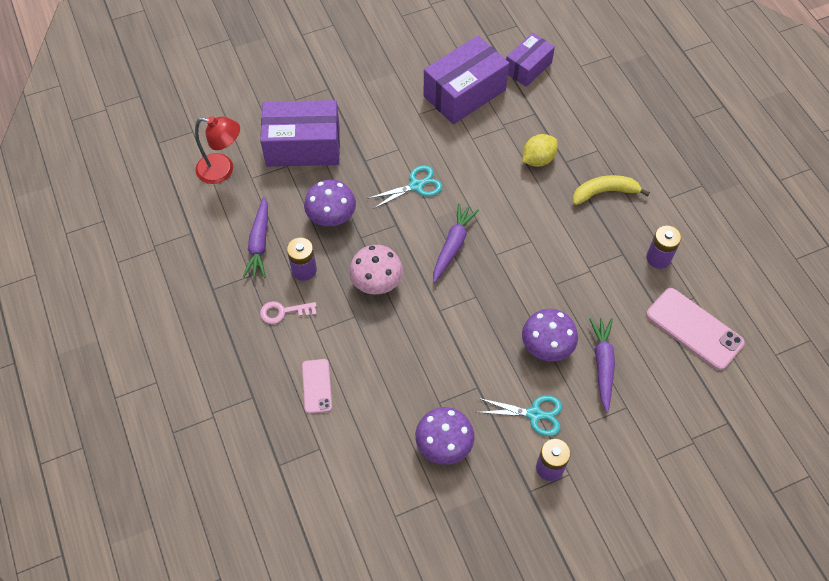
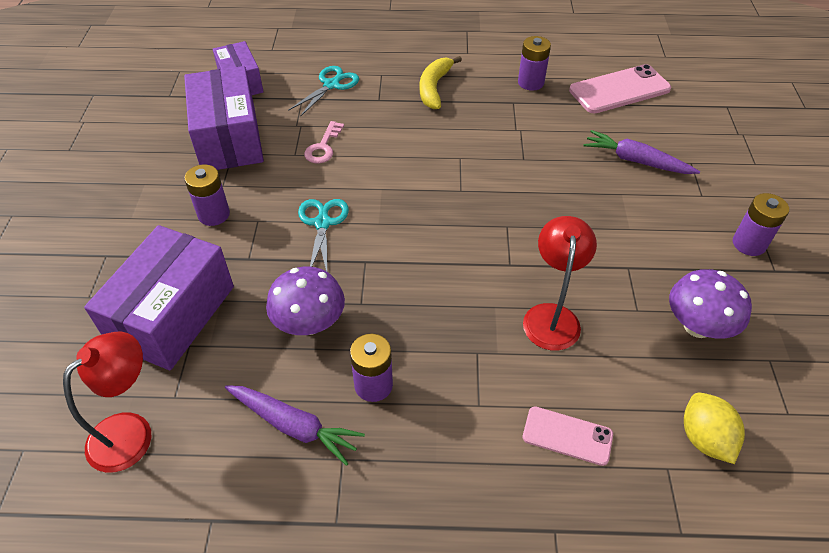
camera: 65 degrees left, 10 degrees down
(283, 312) = (428, 435): pink key -> pink key (323, 147)
(377, 282) = (438, 311): pink mushroom -> none
(390, 123) = (214, 214): none -> purple battery
(406, 350) = (551, 316): none -> red lamp
(453, 245) = (427, 221): purple carrot -> none
(534, 414) = (679, 232): turquoise scissors -> turquoise scissors (331, 85)
(538, 159) = (361, 116): yellow lemon -> yellow lemon (704, 438)
(546, 346) = (598, 193): purple mushroom -> none

